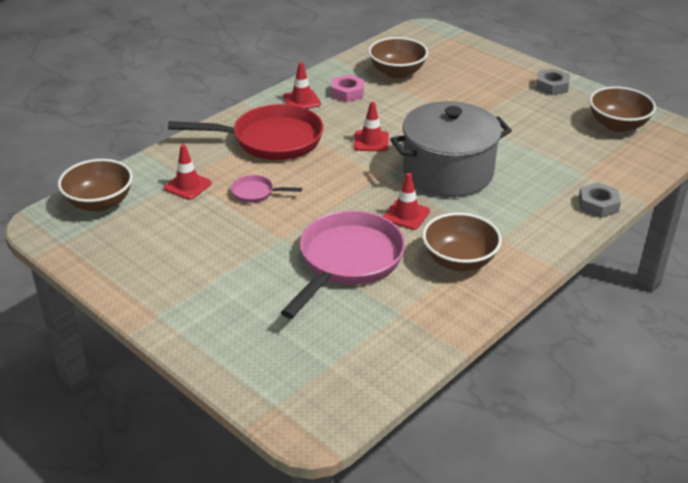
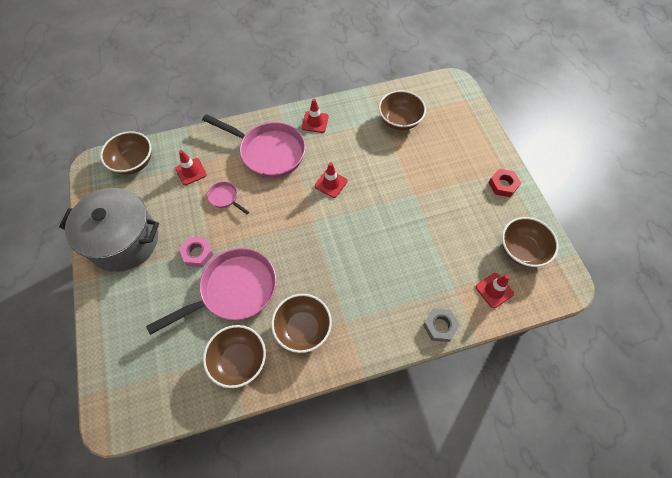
camera: 30 degrees right, 25 degrees up
(270, 140) = (268, 152): red pan -> pink pan
(347, 93) = (350, 127): pink nut -> pink nut (197, 253)
(406, 215) = (301, 266): red traffic cone -> red traffic cone (494, 290)
(413, 313) = (239, 360): none -> brown bowl
(448, 172) = (359, 239): grey pot -> grey pot (124, 240)
(552, 86) = (503, 185): grey nut -> red nut

